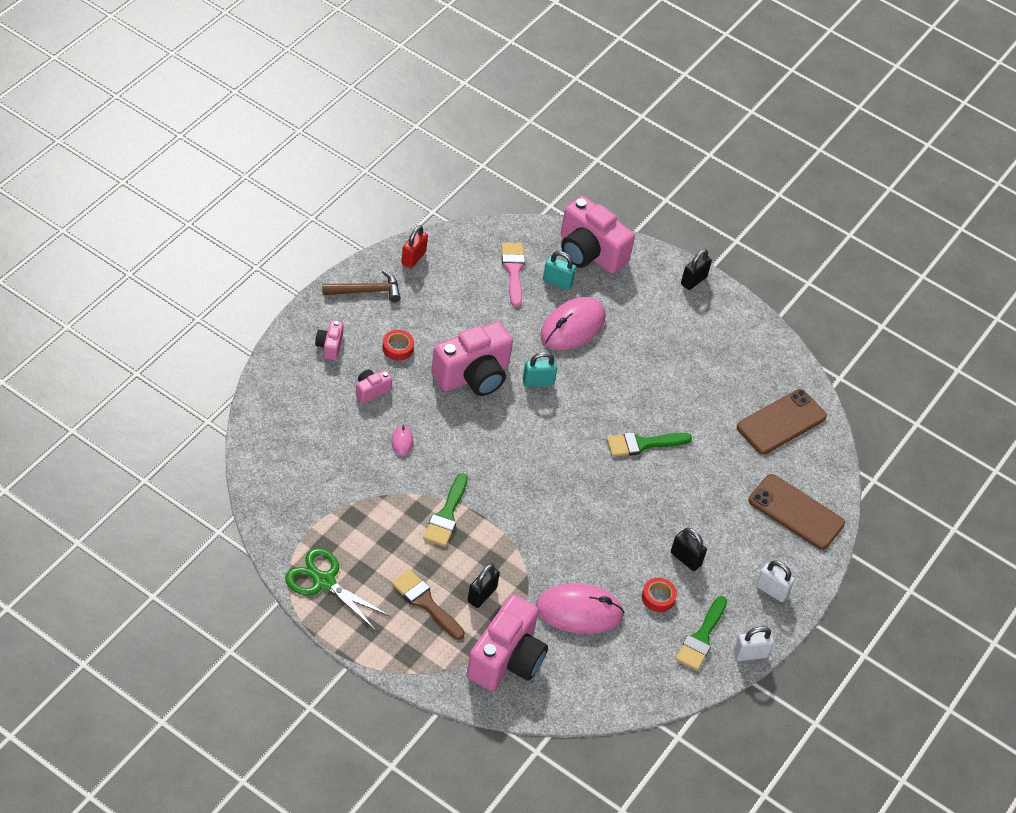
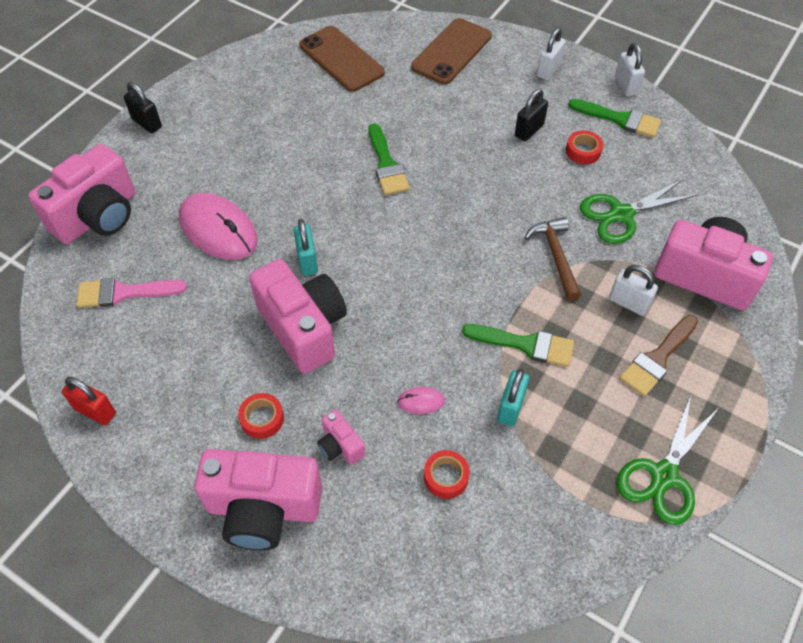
camera: 85 degrees left, 5 degrees up
(329, 346) = (263, 509): pink camera -> pink camera, size x2.20
(340, 449) = (446, 477): none -> red tape
(366, 291) = (157, 468): brown hammer -> brown hammer (556, 256)
(482, 595) = (628, 303): black padlock -> white padlock
(557, 282) = (145, 246): turquoise padlock -> turquoise padlock (510, 408)
(579, 611) = (621, 214): pink mouse -> green scissors

